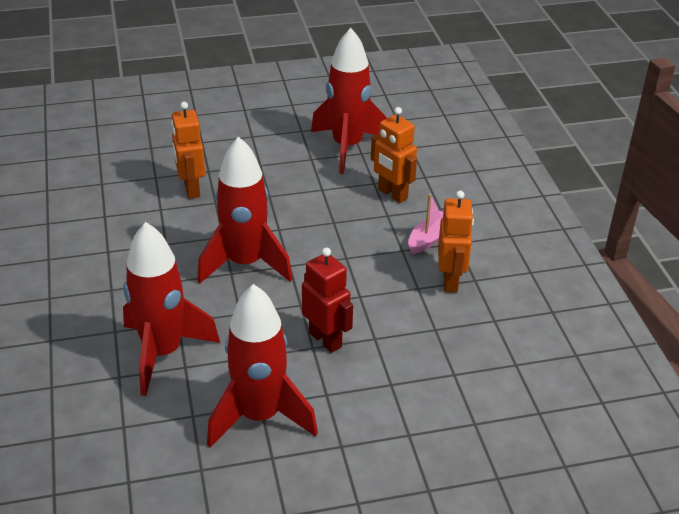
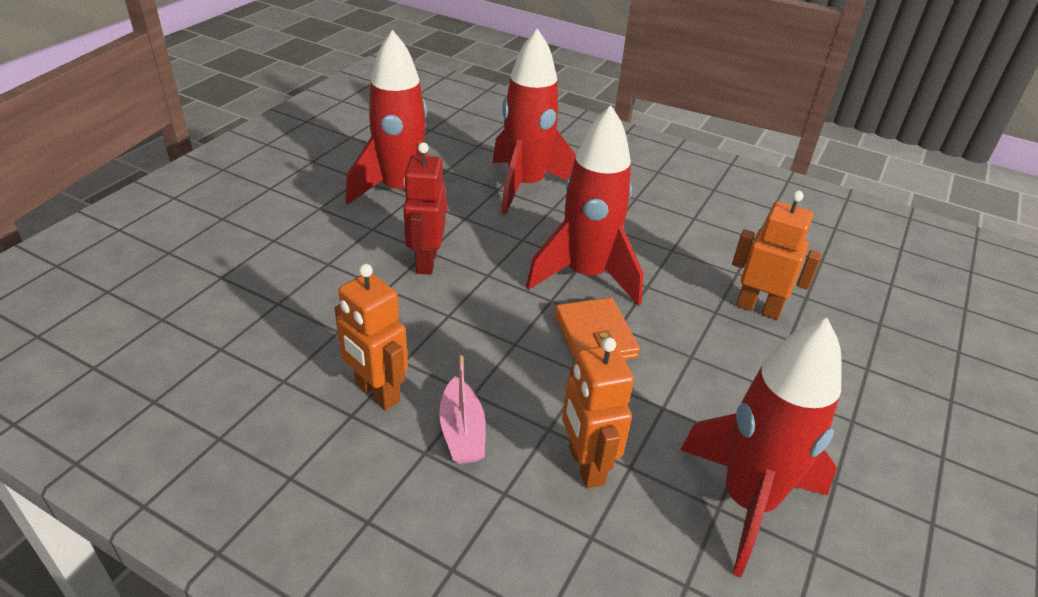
camera: 130 degrees right, 0 degrees up
(299, 233) = (595, 336): none -> orange wallet
(325, 339) = (426, 262): red robot -> red robot turned 90 degrees clockwise
(392, 194) = (585, 465): orange robot -> orange robot turned 105 degrees counterclockwise

